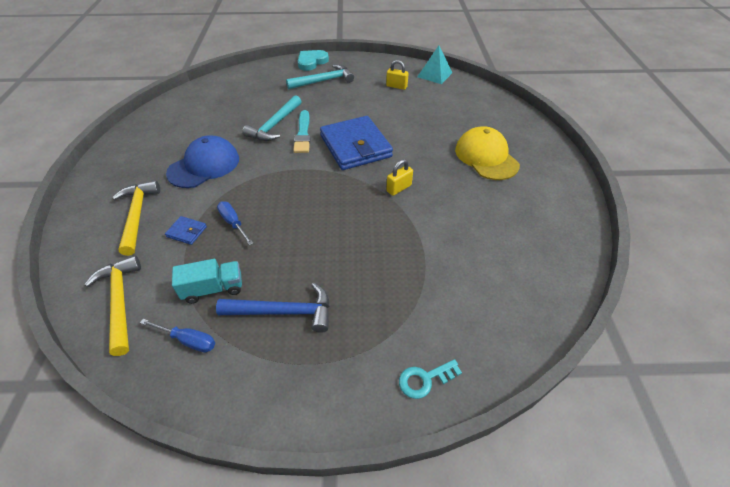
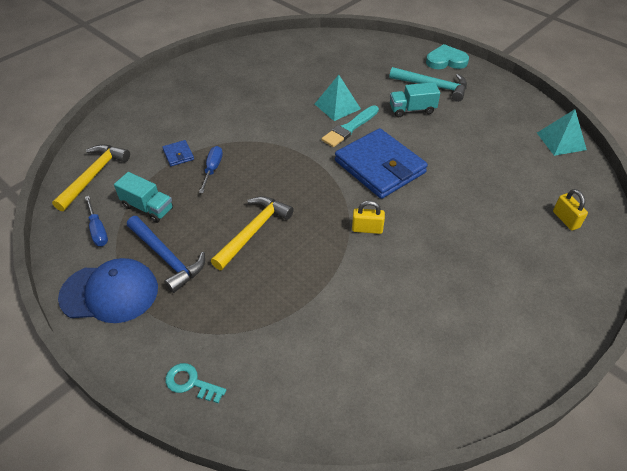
camera: 45 degrees right, 0 degrees up
(137, 215) = (164, 122): yellow hammer -> yellow hammer (253, 231)
(204, 165) = (246, 110): blue cap -> blue cap (110, 293)
(275, 125) = (337, 106): turquoise hammer -> turquoise pyramid
(329, 101) = (412, 110): none -> turquoise truck
(355, 146) = (380, 167): blue wallet -> blue wallet turned 60 degrees counterclockwise
(396, 86) = (499, 131): yellow padlock -> yellow padlock (565, 219)
(486, 157) = (493, 259): yellow cap -> none

